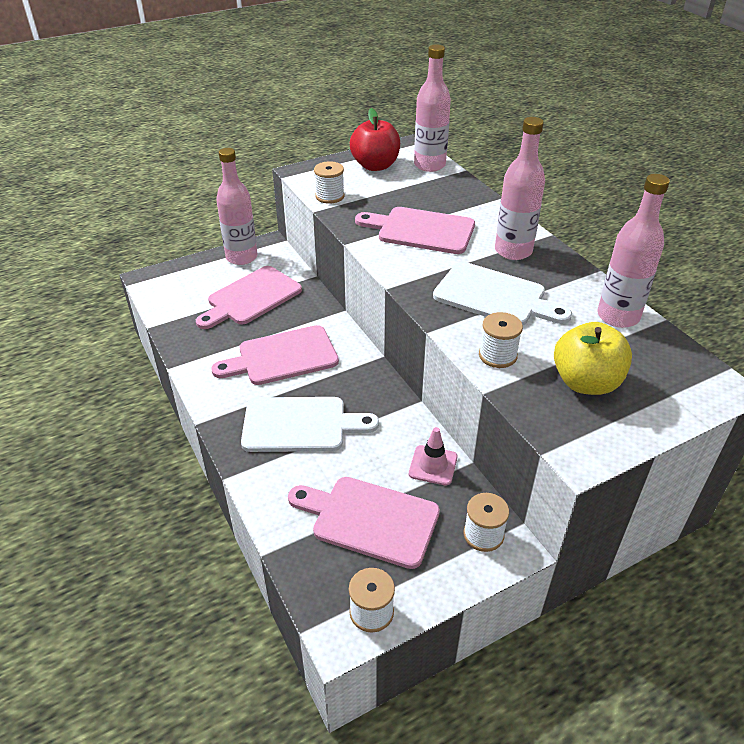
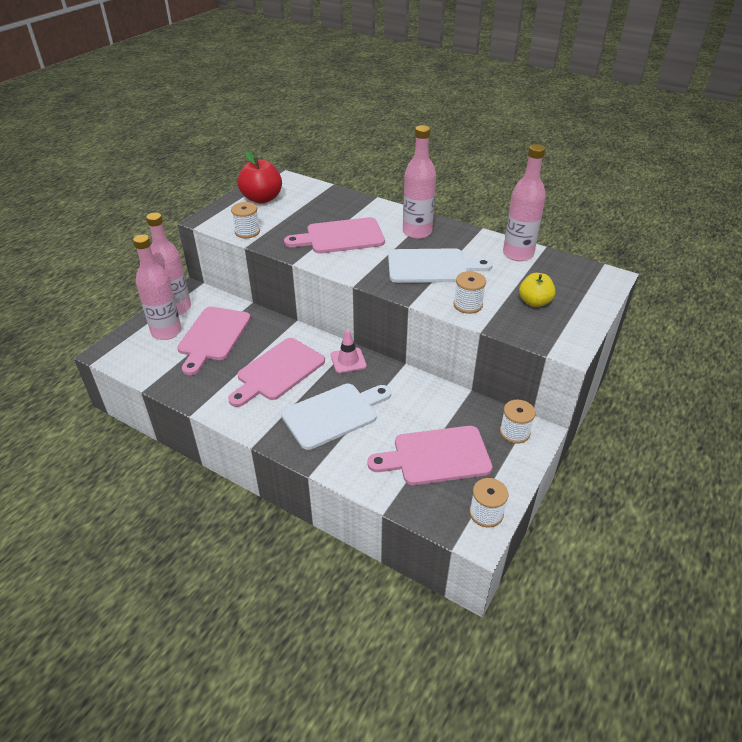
camera: 30 degrees left, 0 degrees up
(429, 165) = (303, 187): pink bottle -> pink bottle (166, 332)
(433, 465) = (448, 403): pink traffic cone -> pink traffic cone (348, 360)
(586, 382) = (534, 302): yellow apple -> yellow apple, size x0.65

